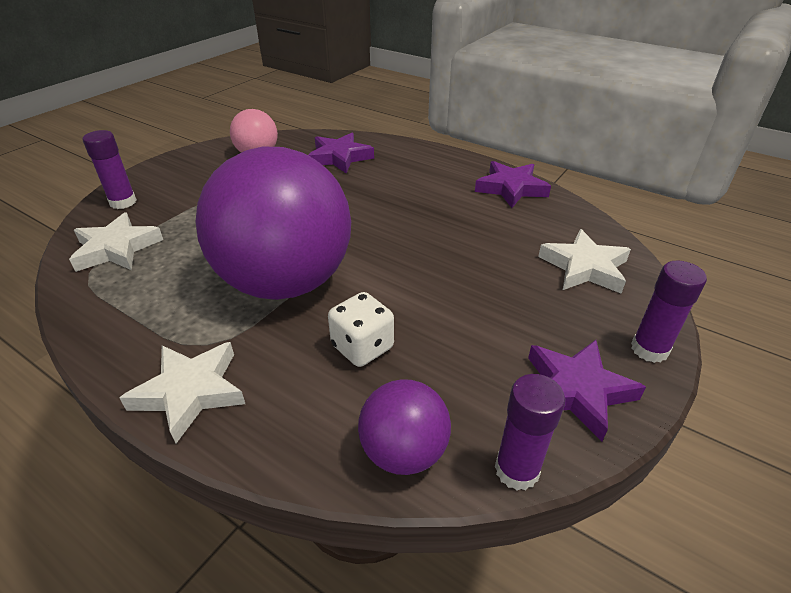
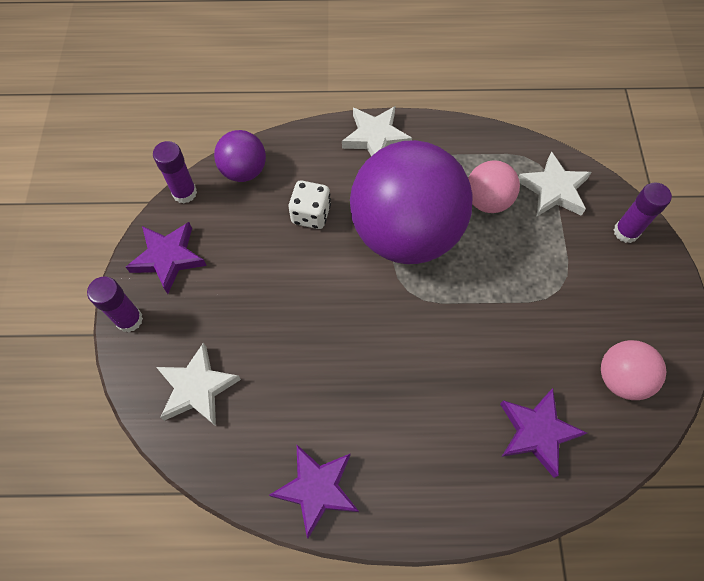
camera: 145 degrees right, 25 degrees up
(180, 269) = (487, 201): none -> pink ball

